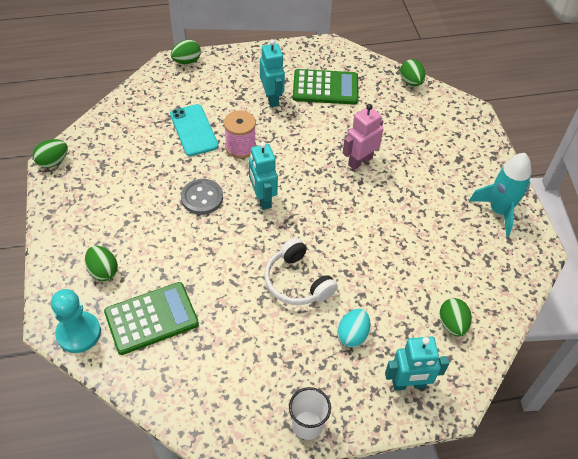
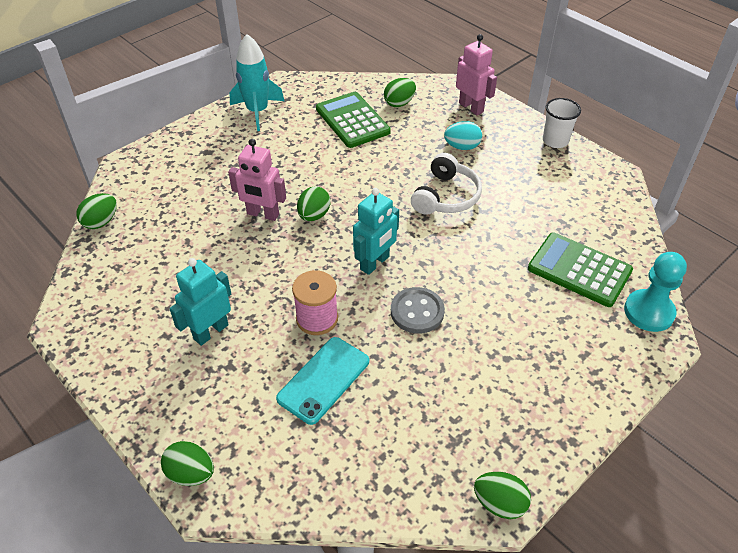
camera: 120 degrees left, 5 degrees down
(103, 271) = (577, 337): green egg -> green egg (314, 215)
(325, 87) = (157, 290): green calculator -> green calculator (352, 120)
(408, 384) = (471, 107): turquoise robot -> pink robot

